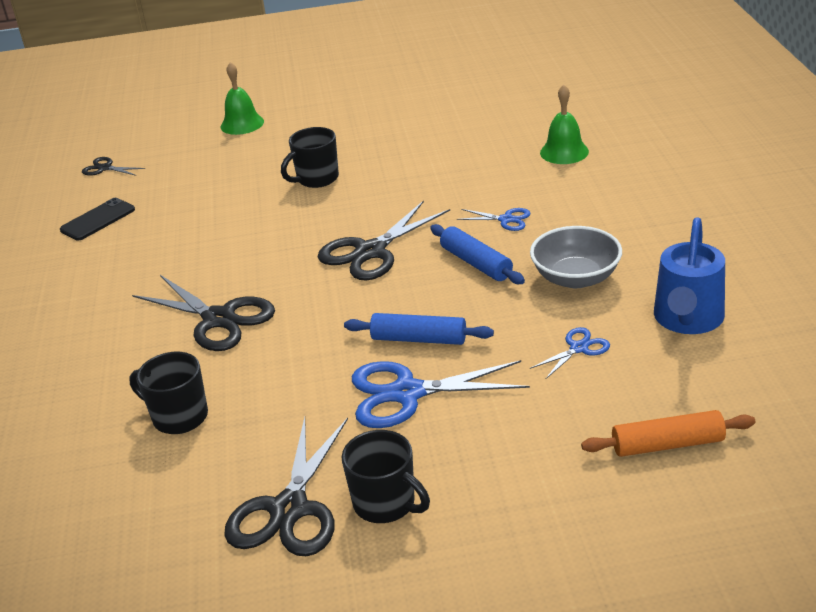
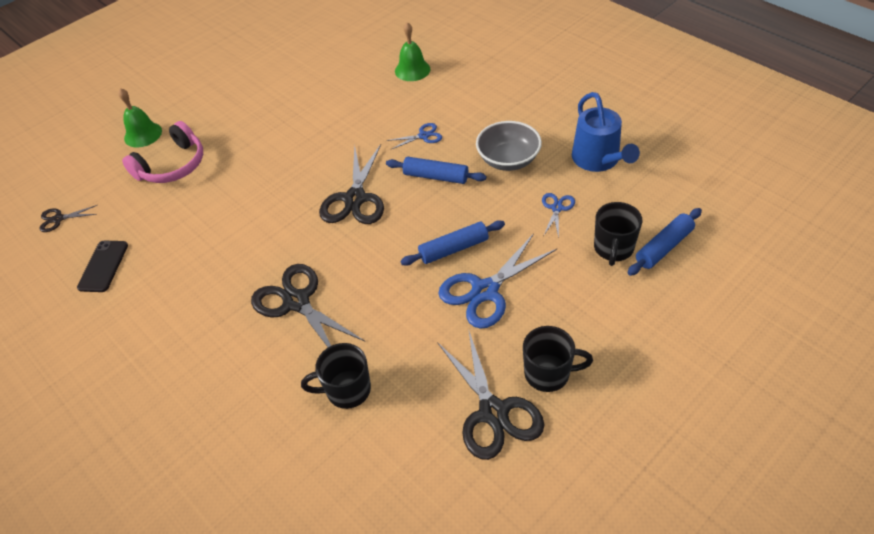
camera: 35 degrees left, 15 degrees up
(219, 319) = (296, 301): black scissors -> black scissors turned 135 degrees counterclockwise
(238, 159) = (172, 166): none -> pink headphones
(316, 179) = (254, 158): black mug -> black mug (613, 249)
(667, 444) = (663, 247): orange rolling pin -> blue rolling pin

